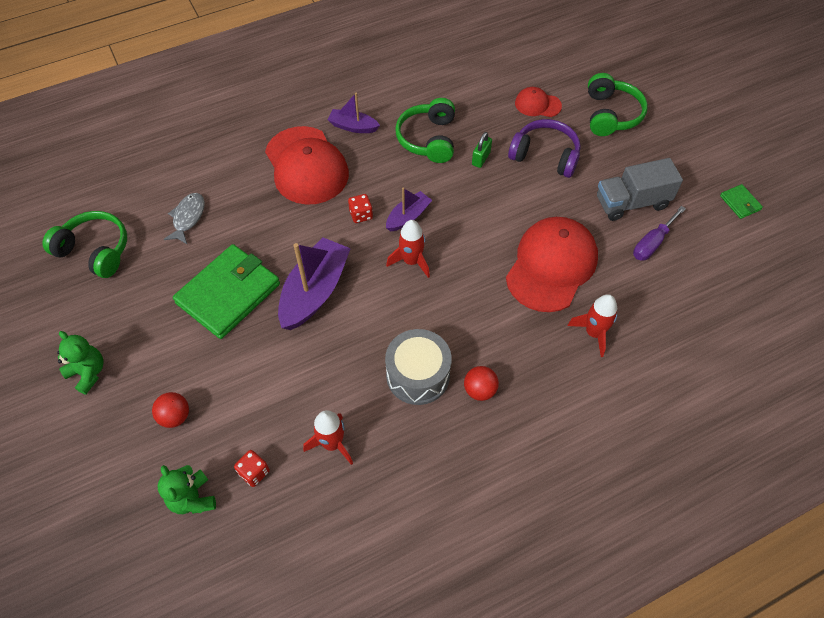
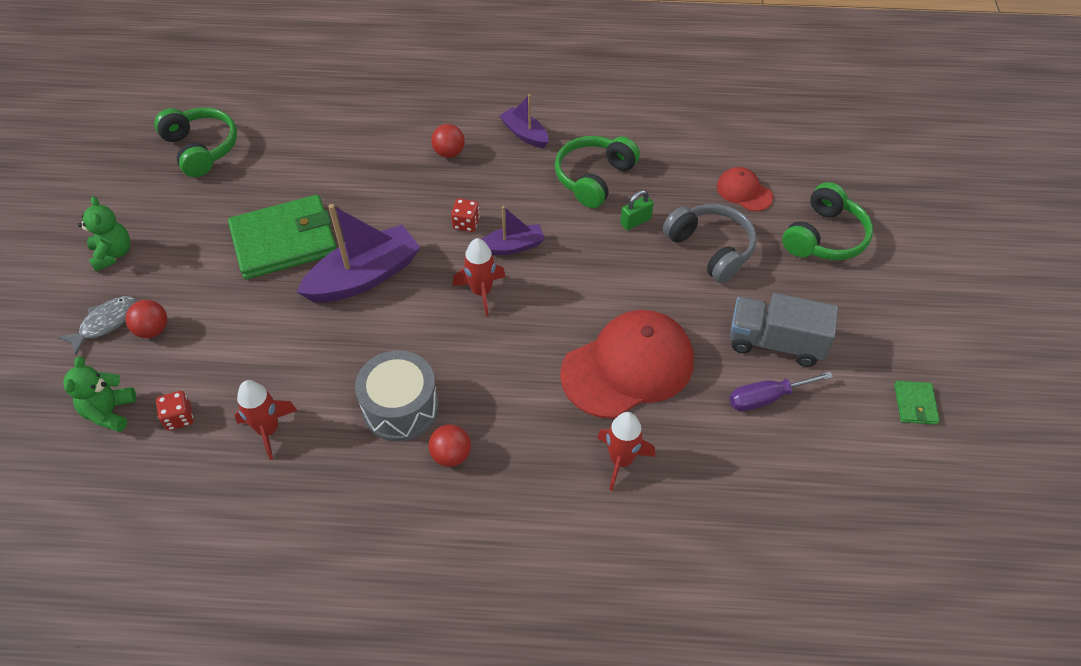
camera: 30 degrees right, 5 degrees down
(188, 217) = (302, 154): grey fish -> grey fish (106, 323)
(306, 166) = (449, 153): red cap -> red ball
(545, 155) = (711, 248): purple headphones -> grey headphones

